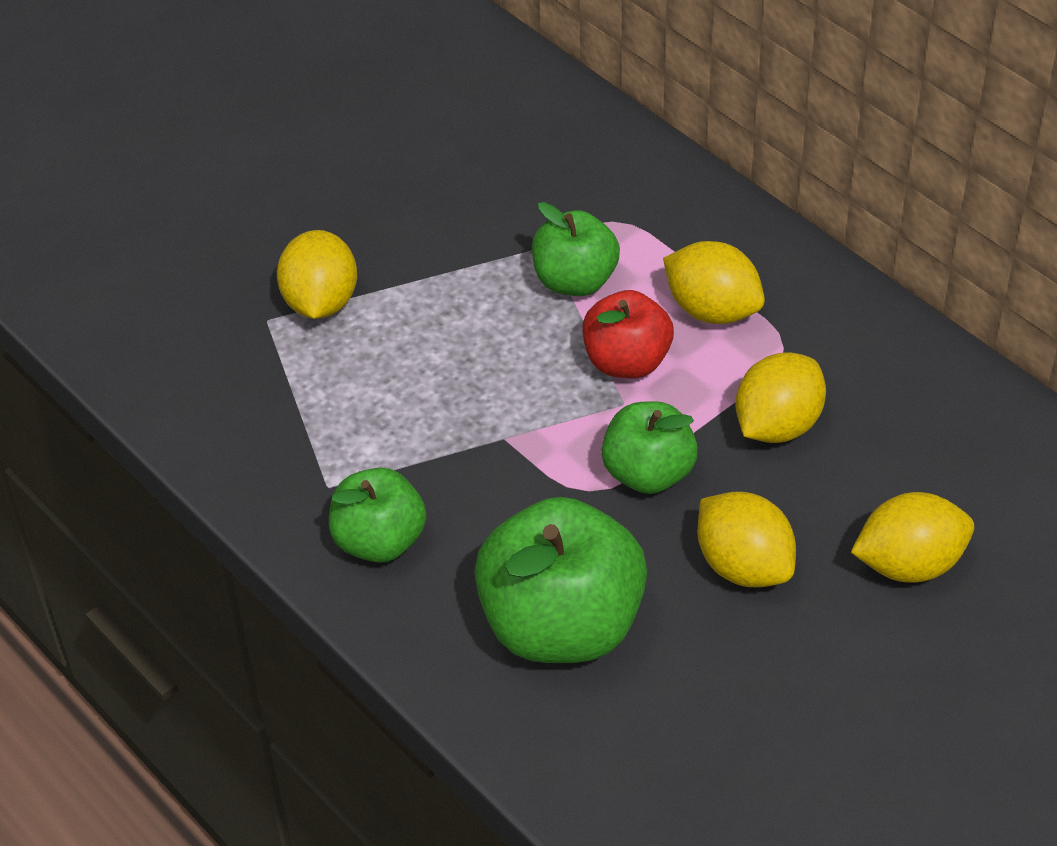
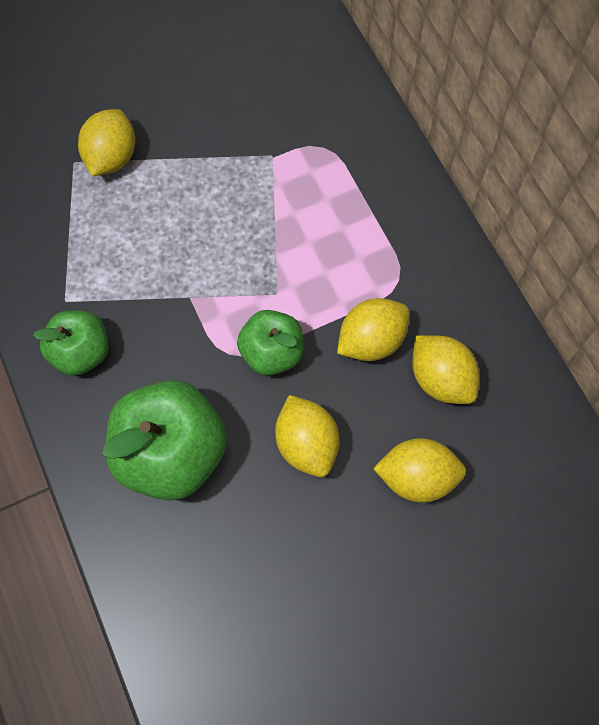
camera: 15 degrees right, 20 degrees up
(575, 281) = (281, 188): green apple -> none
(626, 361) = (291, 261): red apple -> none
(712, 310) = (362, 237): yellow lemon -> yellow lemon (440, 379)

